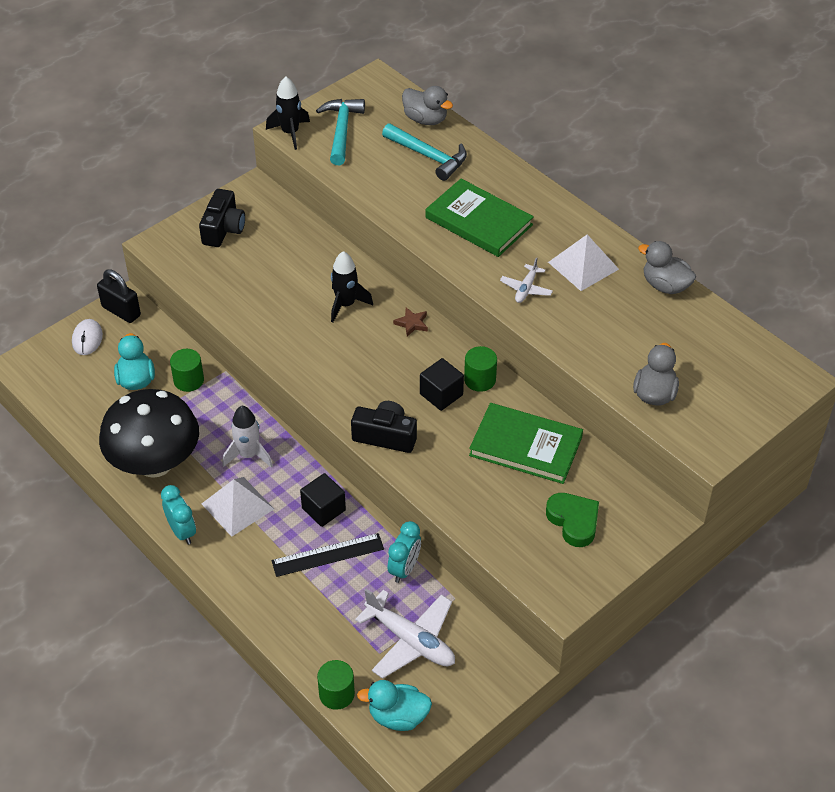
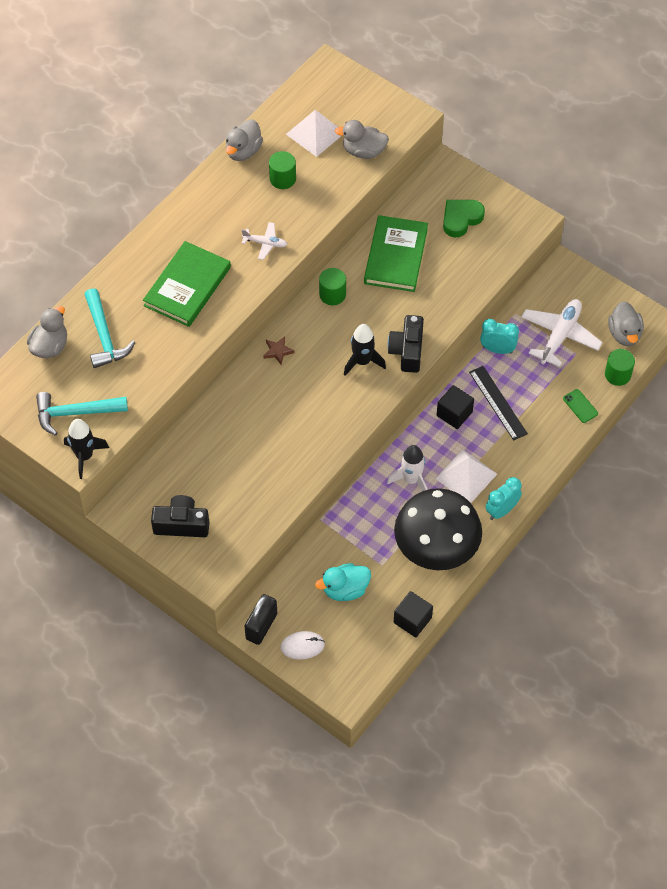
camera: 100 degrees left, 10 degrees up
(189, 380) = (337, 546): green cylinder -> green cylinder (282, 179)
(300, 641) = (580, 406): none -> green phone
(346, 304) = (264, 404): black rocket -> black rocket (362, 361)
(398, 716) = (624, 334): turquoise duck -> grey duck
(428, 156) = (104, 336): turquoise hammer -> turquoise hammer turned 135 degrees clockwise
(441, 394) = (354, 319): black cube -> black cube (412, 620)
(583, 265) = (230, 207): white pyramid -> white pyramid (315, 133)

